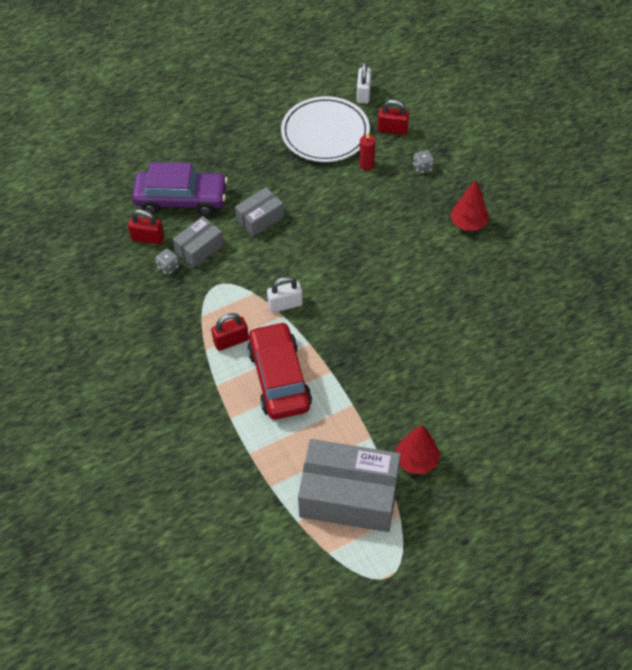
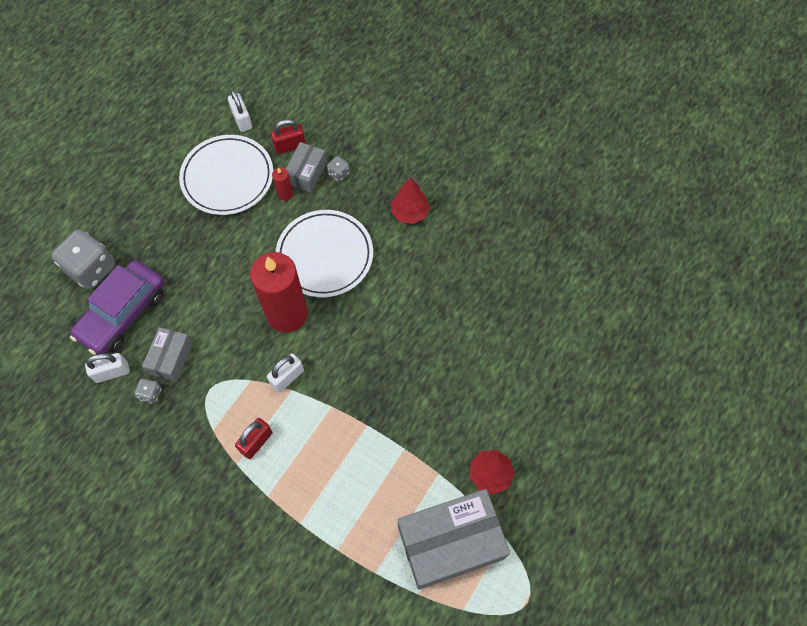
camera: 30 degrees left, 10 degrees up
(148, 238) = (112, 372): red padlock -> white padlock
(176, 156) = (91, 269): none -> grey dice
(181, 199) = (123, 313): purple car -> purple car turned 150 degrees clockwise
(260, 218) = (213, 298): grey box -> grey box (306, 173)
(279, 378) = (323, 457): red car -> none
(313, 256) = (287, 314): none -> red candle
(372, 226) = (325, 255): none -> white plate

